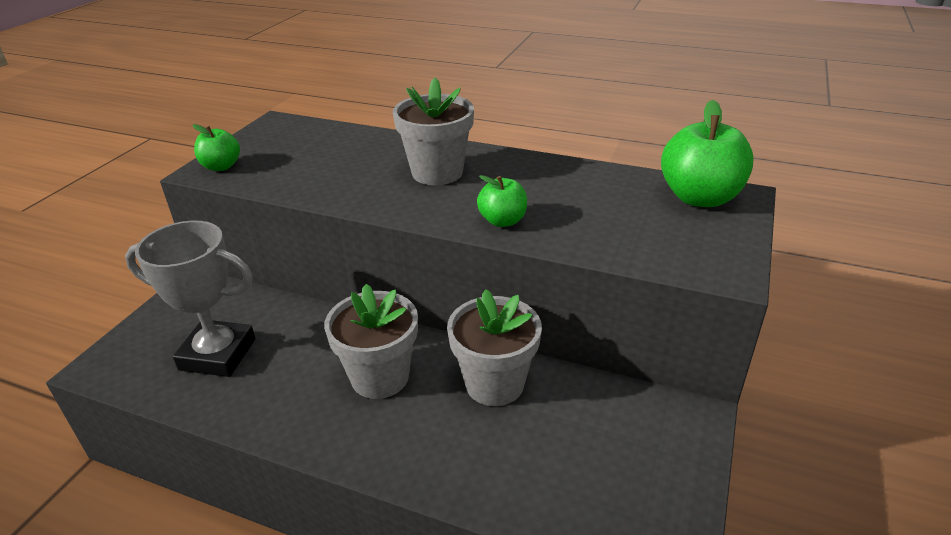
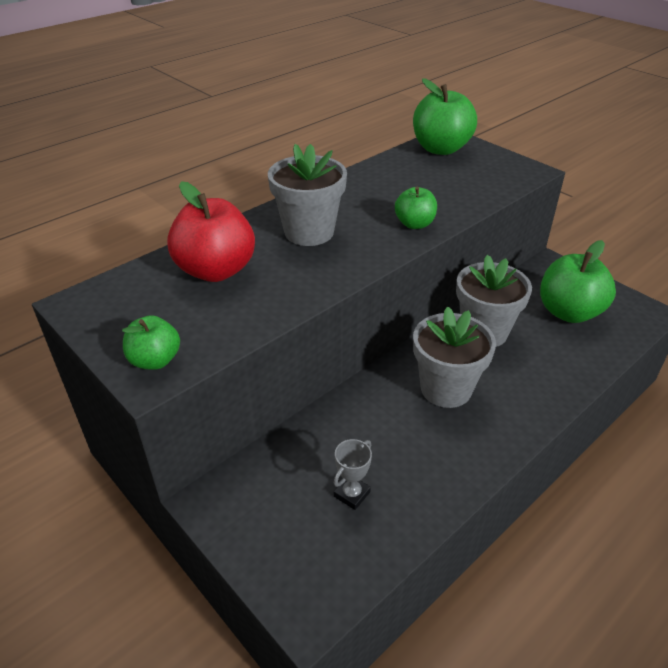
camera: 65 degrees left, 5 degrees up
(218, 354) = (352, 494): grey trophy -> grey trophy, size x0.44
(346, 153) = (216, 270): none -> red apple
(595, 456) = (569, 312): none -> green apple

